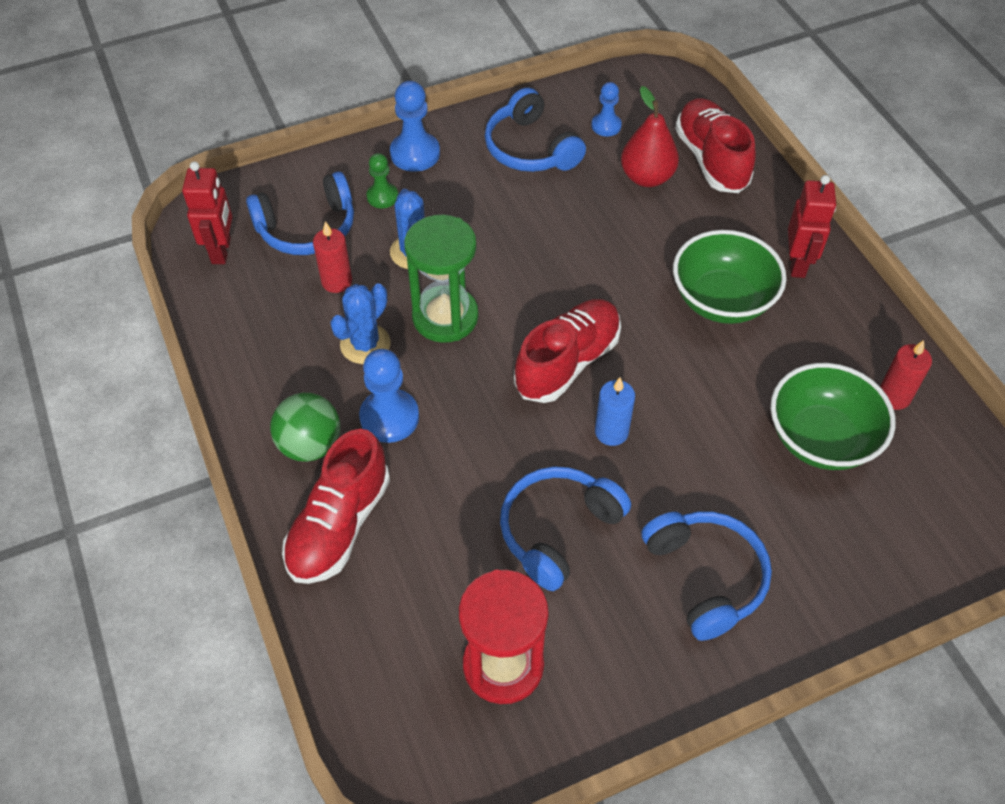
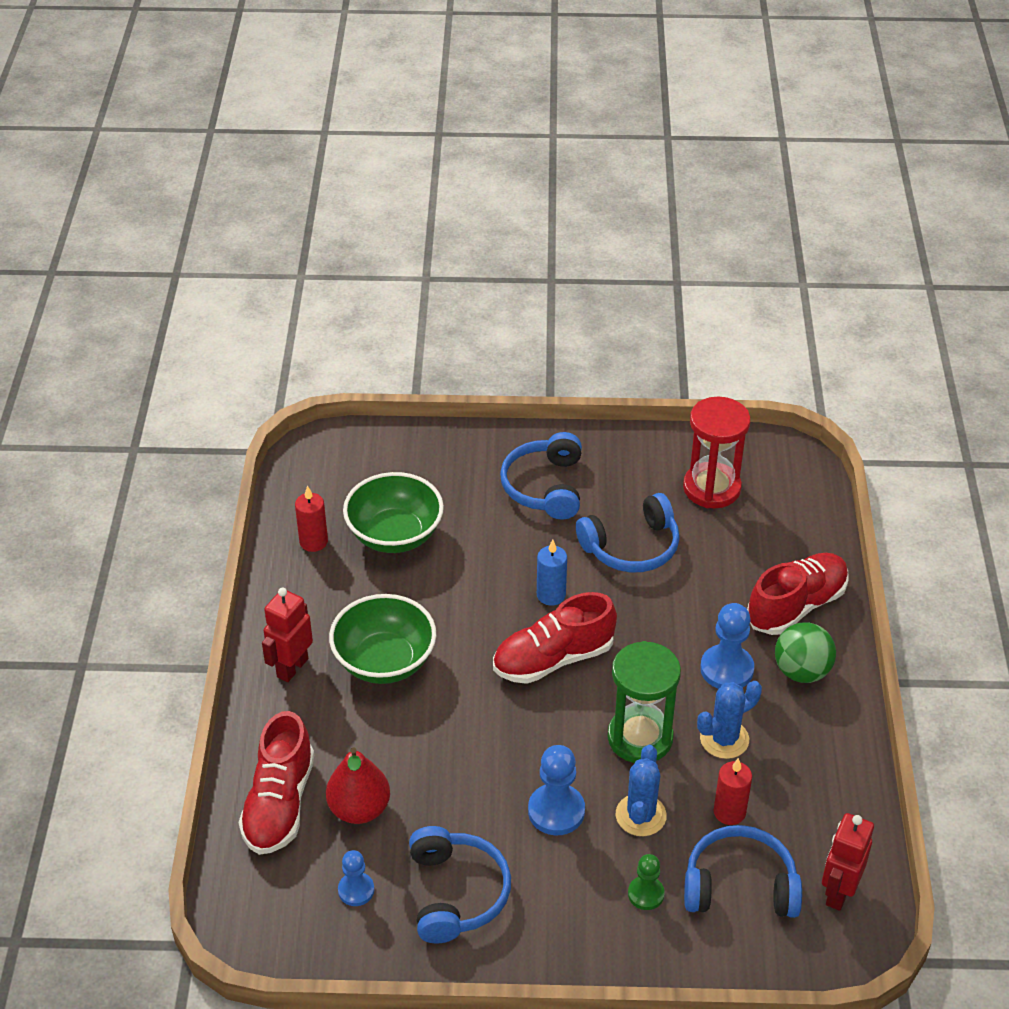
camera: 155 degrees left, 10 degrees down
(415, 153) = (586, 938): blue pawn -> blue pawn (556, 811)

